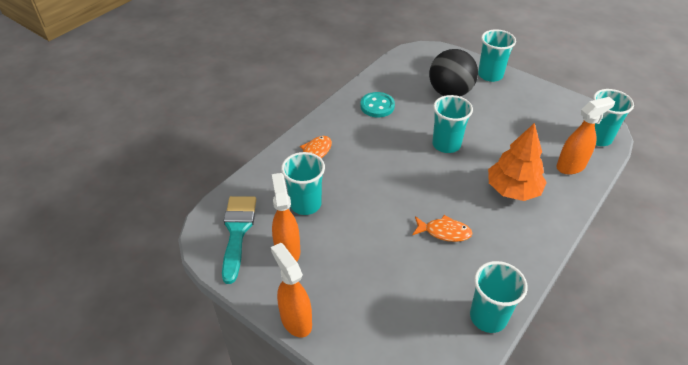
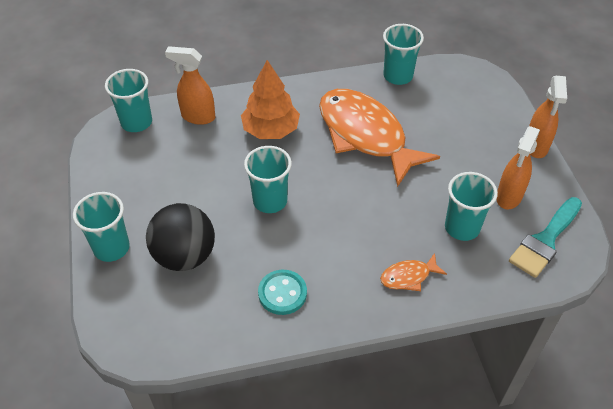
camera: 140 degrees left, 5 degrees up
(444, 232) = (365, 135): orange fish -> orange fish, size x2.40

